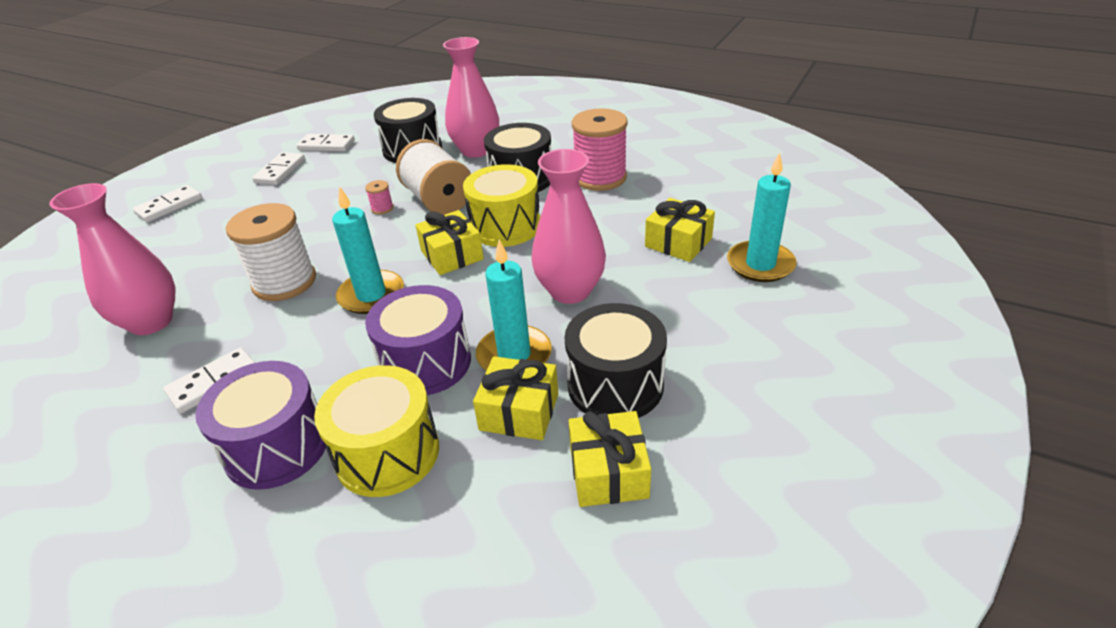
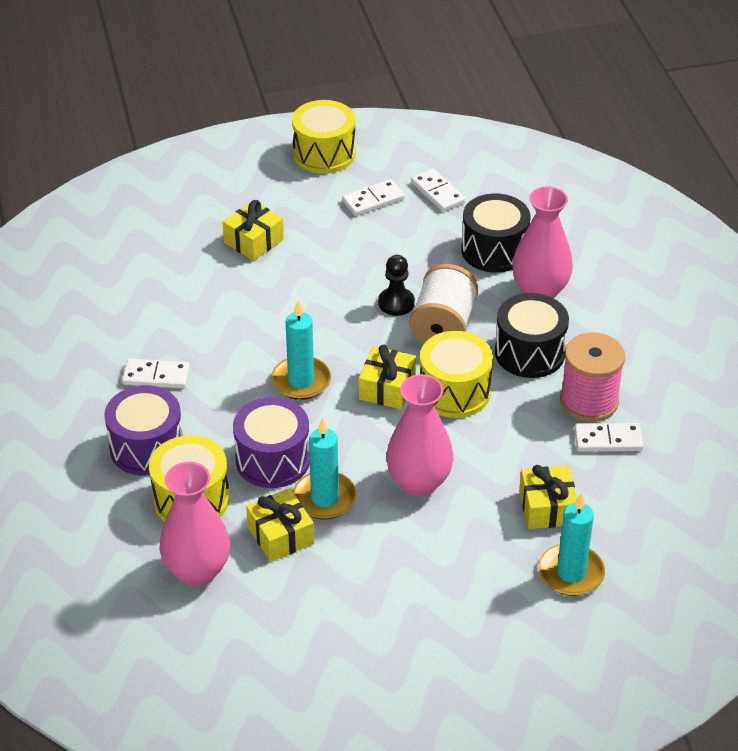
camera: 45 degrees right, 5 degrees up
(151, 322) = (165, 297): pink vase -> pink vase (197, 571)
(169, 206) = (266, 184): white domino -> white domino (608, 440)
(202, 169) = (324, 154): none -> yellow drum
(284, 282) = (264, 325): white spool -> none
(382, 208) = (396, 303): pink spool -> black pawn
(608, 472) = (277, 607): yellow gift -> yellow gift (253, 241)
(615, 385) = (351, 567): black drum -> none

